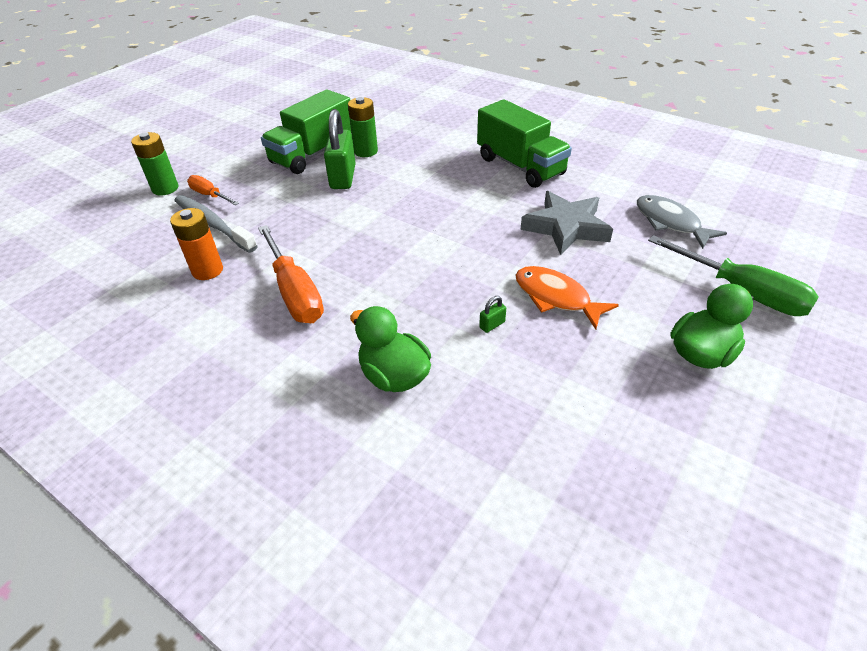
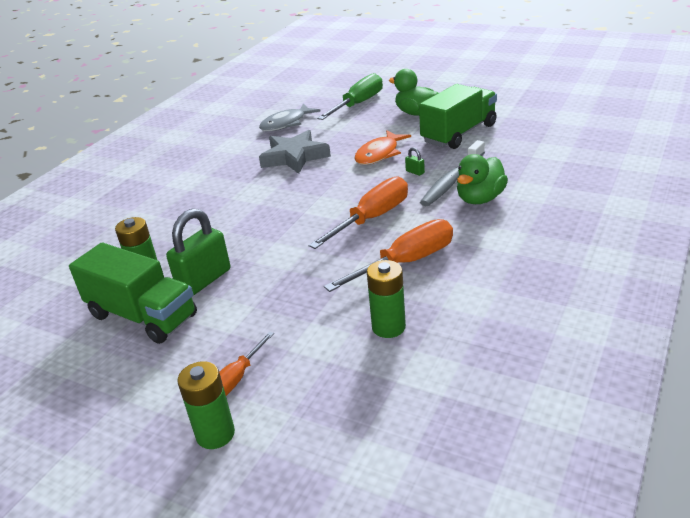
camera: 95 degrees left, 10 degrees down
(207, 270) = (388, 327): orange battery -> green battery
(213, 224) = (302, 353): grey toothbrush -> grey toothbrush (452, 180)
(343, 177) = (204, 280): green padlock -> green padlock turned 45 degrees counterclockwise
(393, 277) = (372, 218): none -> orange screwdriver
(520, 166) = (197, 183): green truck -> green truck (459, 133)

